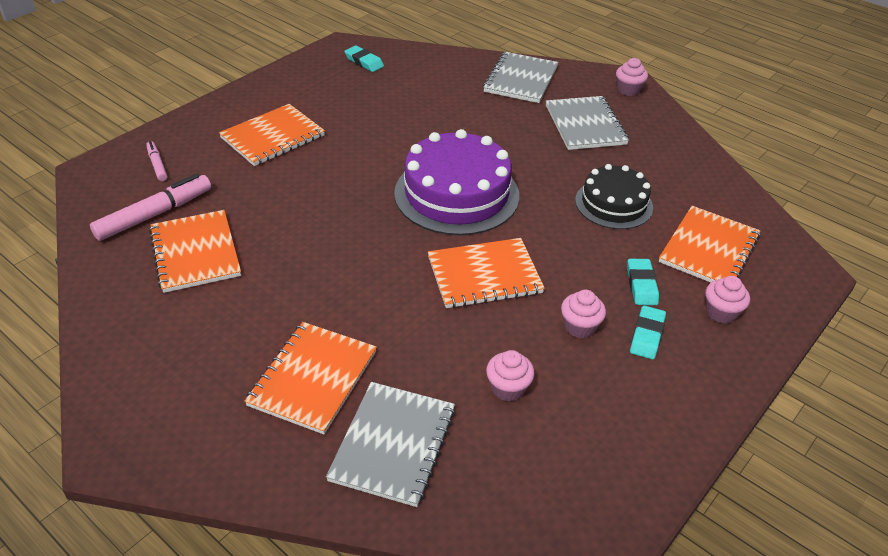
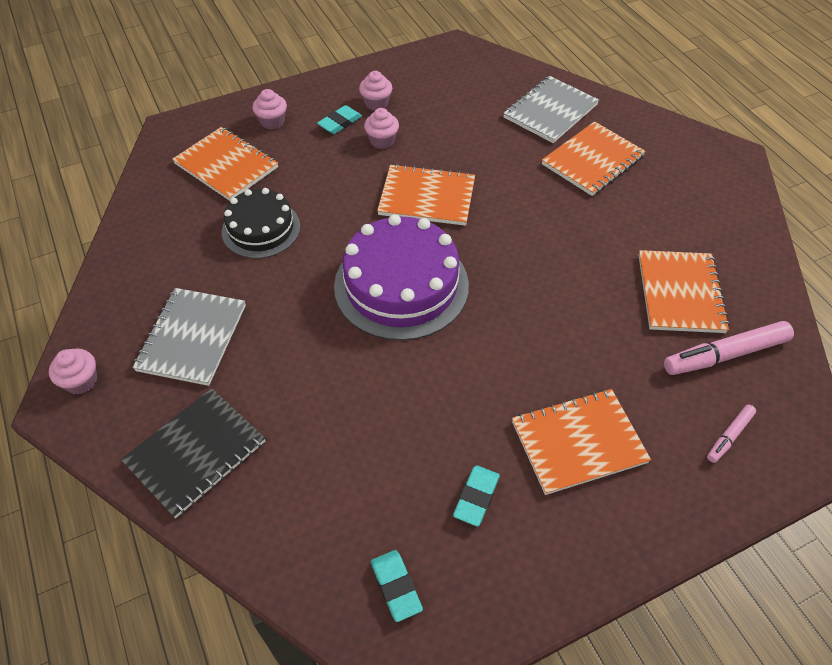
camera: 155 degrees left, 10 degrees up
(157, 165) = (729, 436): pink marker -> pink marker turned 45 degrees clockwise
(508, 388) = (460, 119): pink cupcake -> pink cupcake (376, 103)
(521, 79) = (196, 453): grey notebook -> black notebook
(641, 285) = (309, 155): turquoise eraser -> turquoise eraser (476, 497)
(709, 249) = (226, 165): orange notebook -> orange notebook turned 75 degrees clockwise

